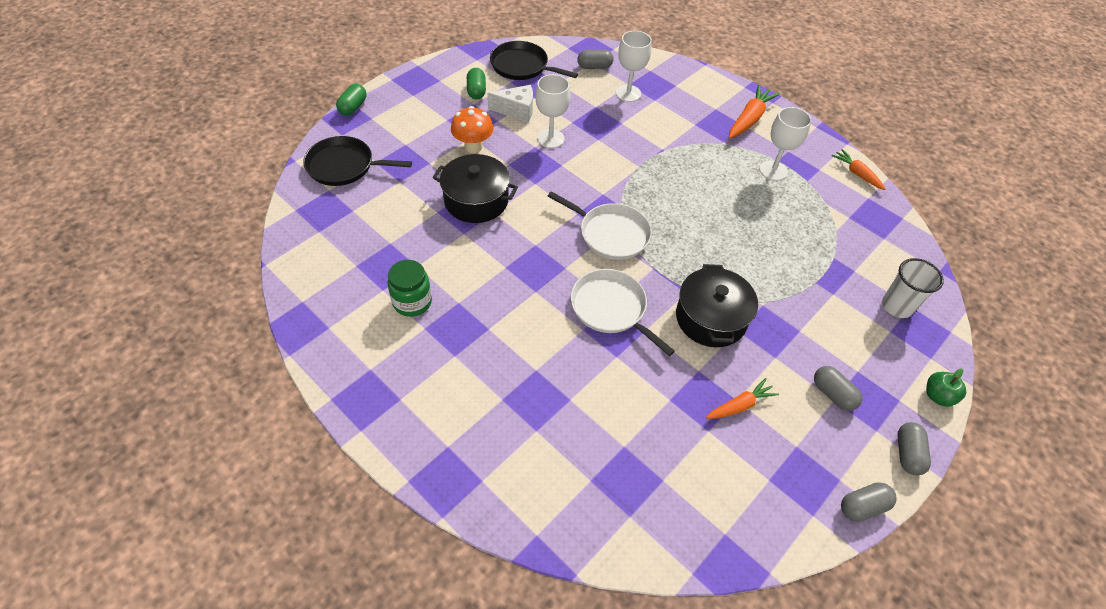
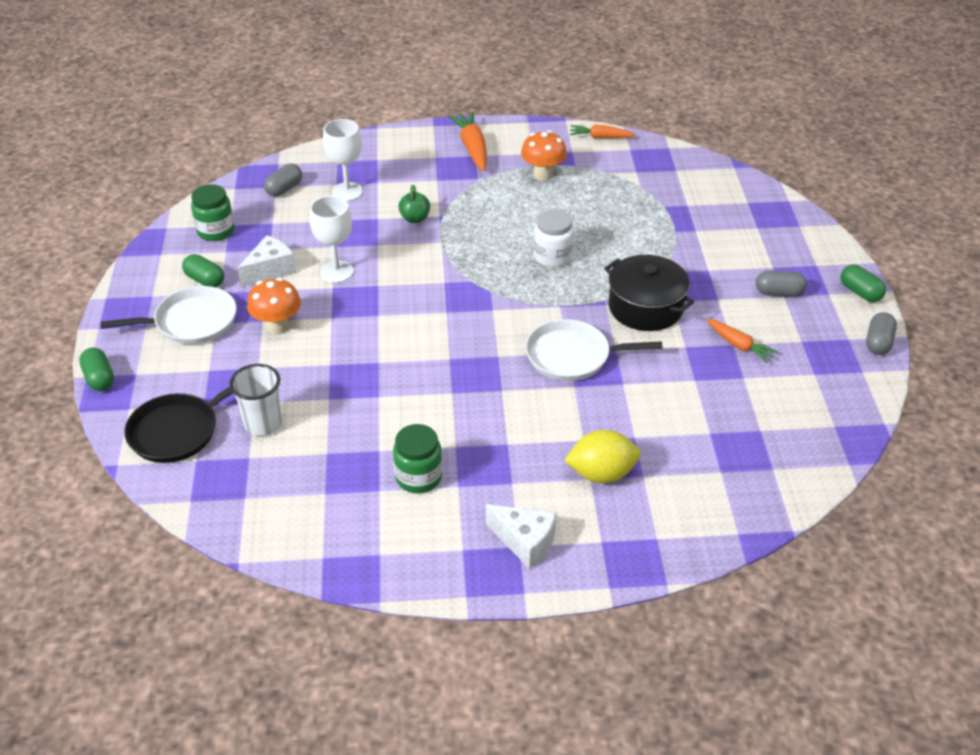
camera: 45 degrees left, 10 degrees down
(407, 400) = (525, 542): none -> white cheese
(476, 200) = (349, 364): black pot -> none
(513, 403) = (601, 474): none -> yellow lemon
(522, 66) = (216, 231): black pan -> green jar
(610, 234) = (494, 306): white pan -> white pan (191, 322)
(697, 231) = (552, 257): none -> white jar
(740, 405) = (739, 345): orange carrot -> orange carrot turned 120 degrees clockwise
(773, 170) = (543, 175): white goblet -> orange mushroom
(897, 306) = (741, 209): white cup -> white cup (263, 424)
(907, 454) = (860, 292): grey capsule -> green capsule
(937, 396) = (831, 245): green apple -> green apple (415, 219)

